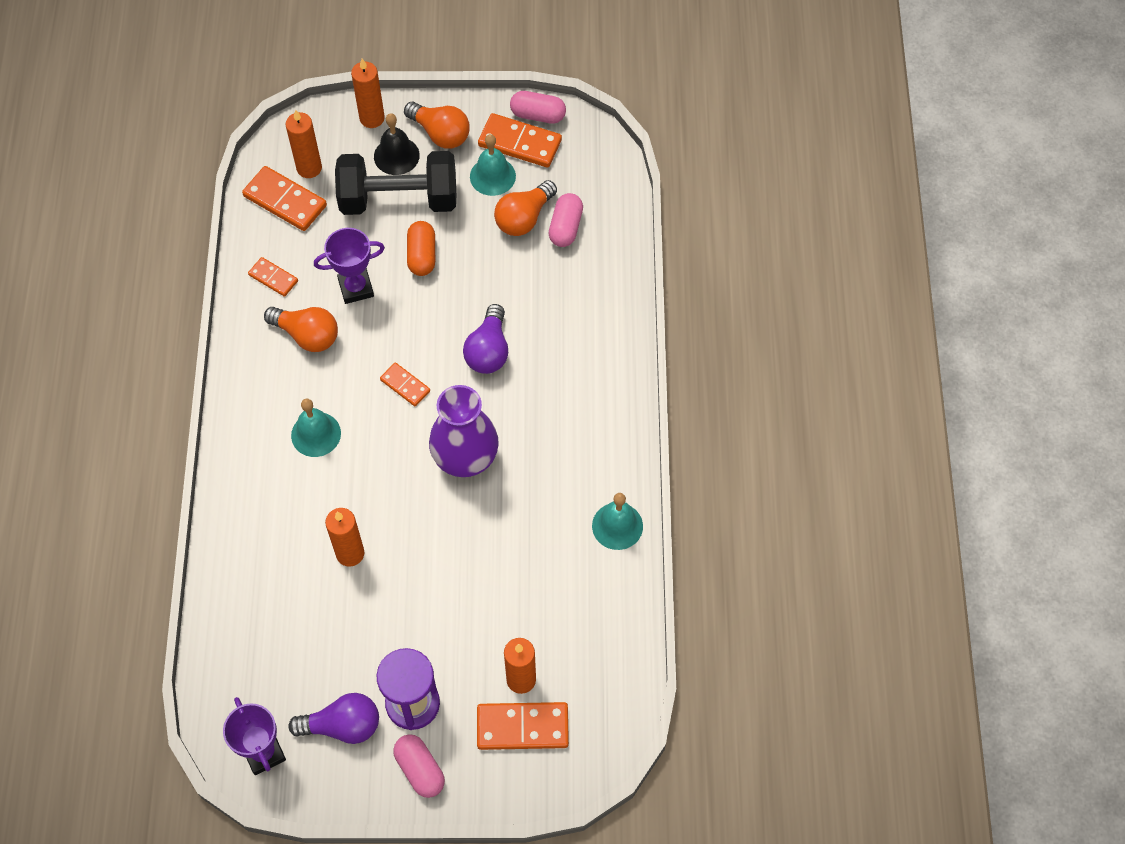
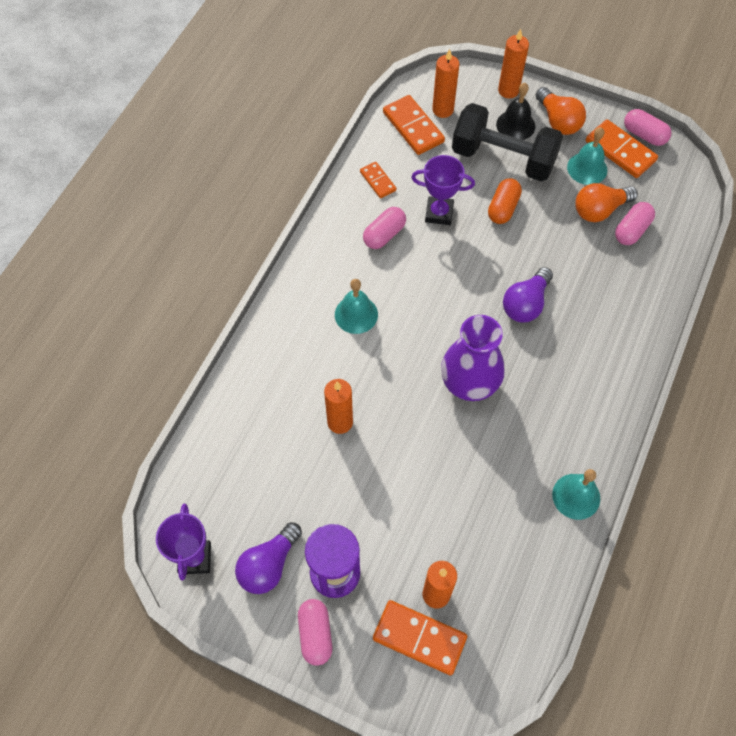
camera: 25 degrees right, 0 degrees up
(307, 335) = (384, 235): orange light bulb -> pink capsule
(342, 726) = (269, 565): purple light bulb -> purple light bulb turned 105 degrees clockwise
(405, 385) = (445, 305): orange domino -> none

